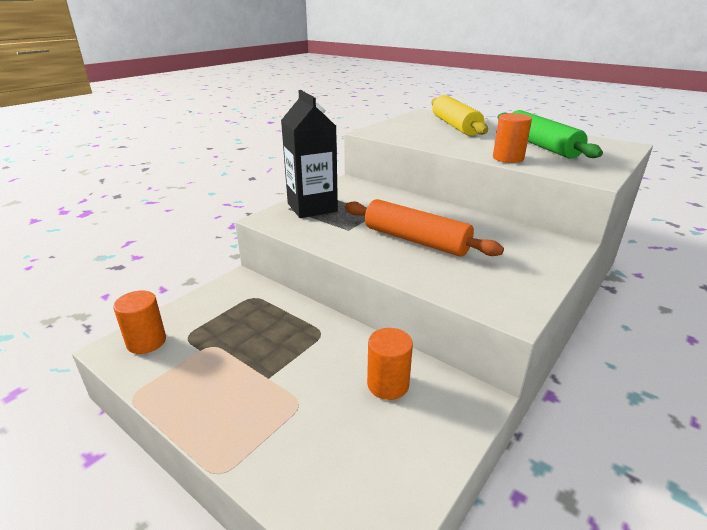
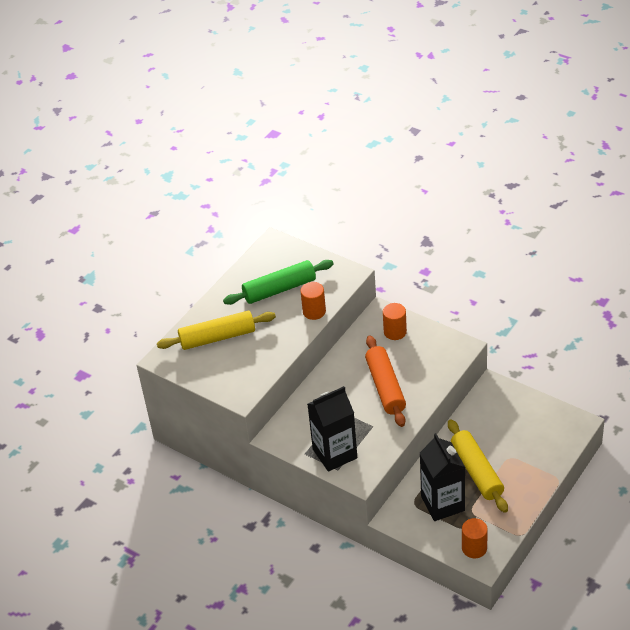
camera: 90 degrees left, 15 degrees up
(240, 320) = (442, 503): none -> black carton
(283, 359) = (477, 471): none -> yellow rolling pin
(388, 384) = (488, 421): orange cylinder -> orange cylinder (395, 332)
(416, 240) = (385, 387): orange rolling pin -> orange rolling pin turned 45 degrees counterclockwise

